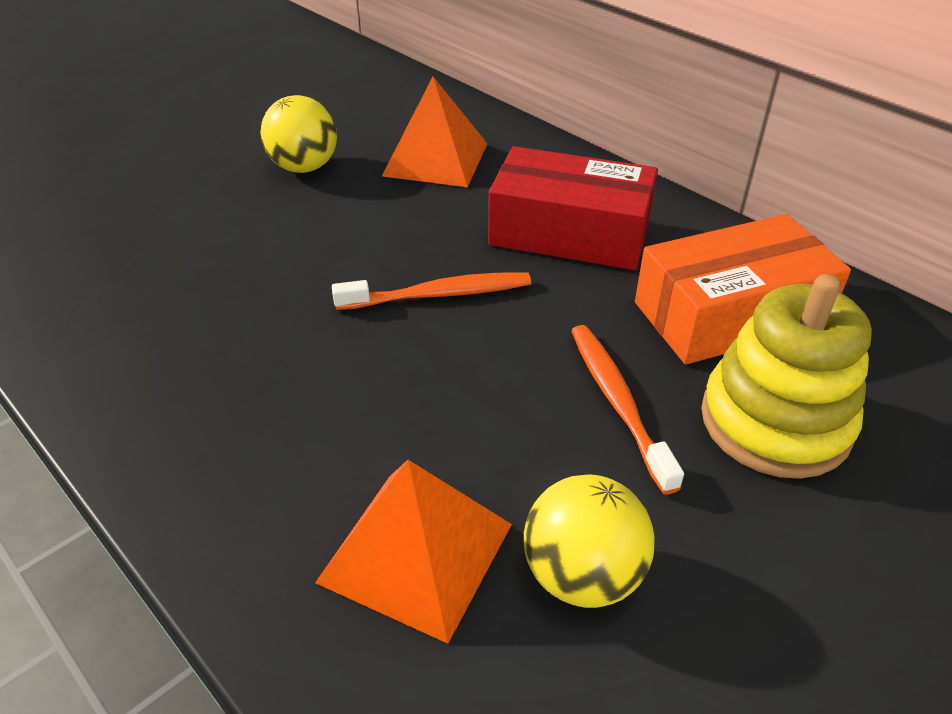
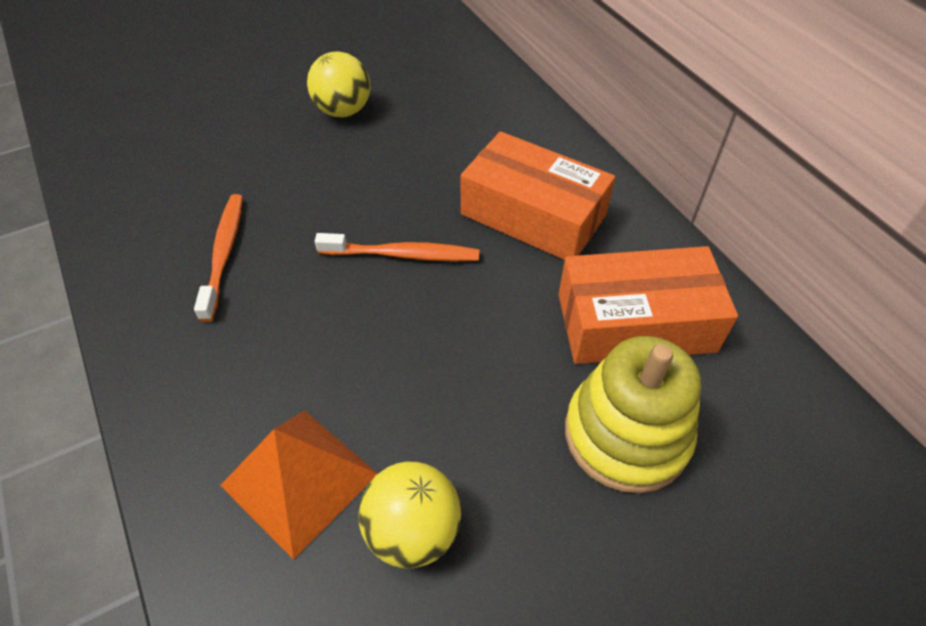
camera: 15 degrees right, 10 degrees up
(436, 159) = (451, 120): orange pyramid -> none
(569, 233) = (533, 215): red box -> orange box
(618, 402) = (504, 386): orange toothbrush -> orange toothbrush (224, 254)

